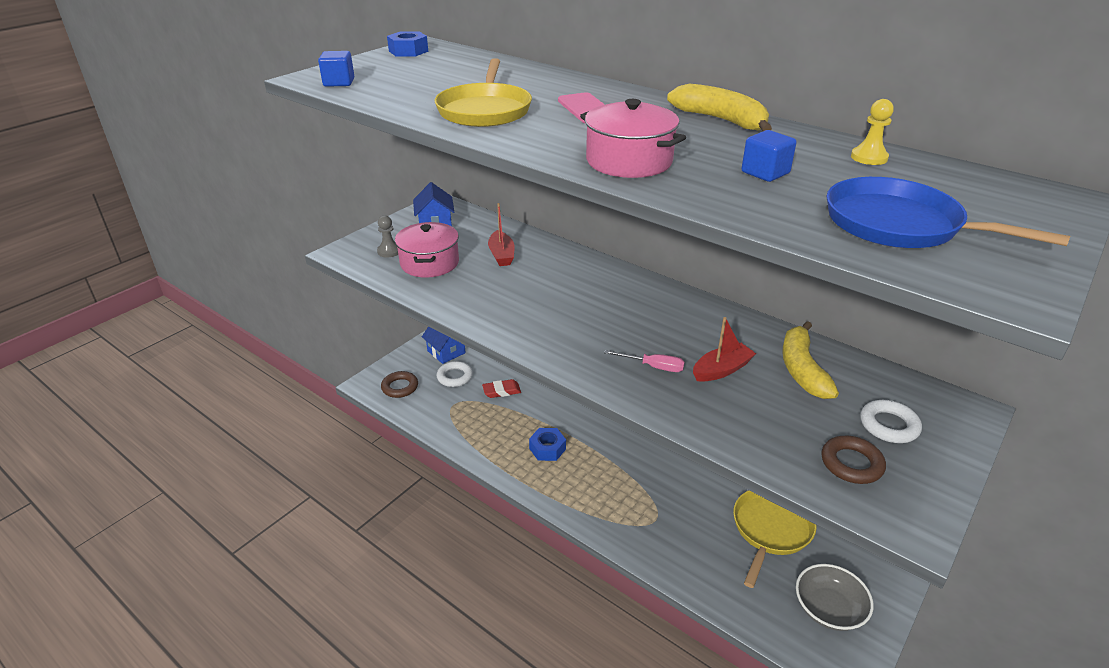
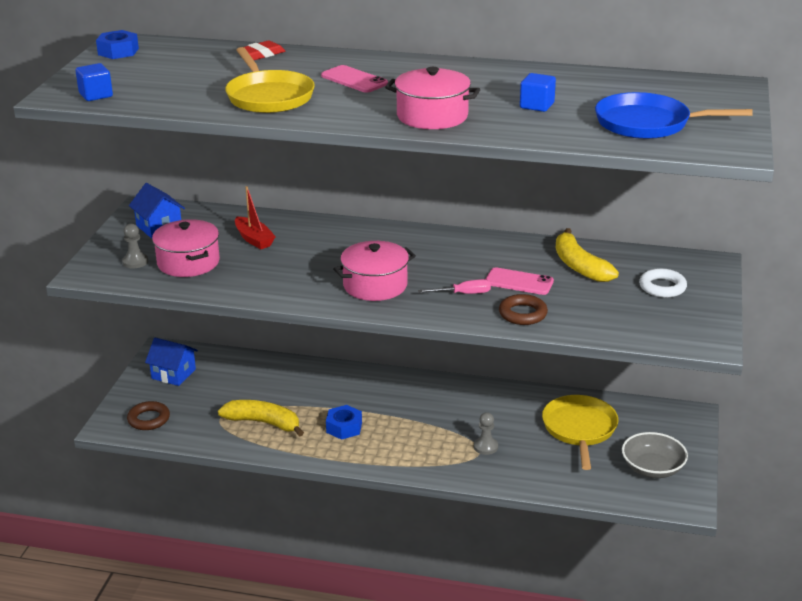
camera: 25 degrees left, 5 degrees down
(455, 377) = (202, 394): white ring -> none
(501, 391) = (262, 393): red eraser -> red eraser (261, 54)
(572, 331) = (375, 285): none -> pink pot
(664, 516) = (485, 447): none -> grey pawn
(721, 120) = (470, 70): yellow banana -> yellow banana (263, 423)
(721, 370) = (519, 282): red boat -> pink phone
(851, 464) = (650, 318): brown ring -> brown ring (523, 314)
(869, 158) = (598, 80): yellow pawn -> none

